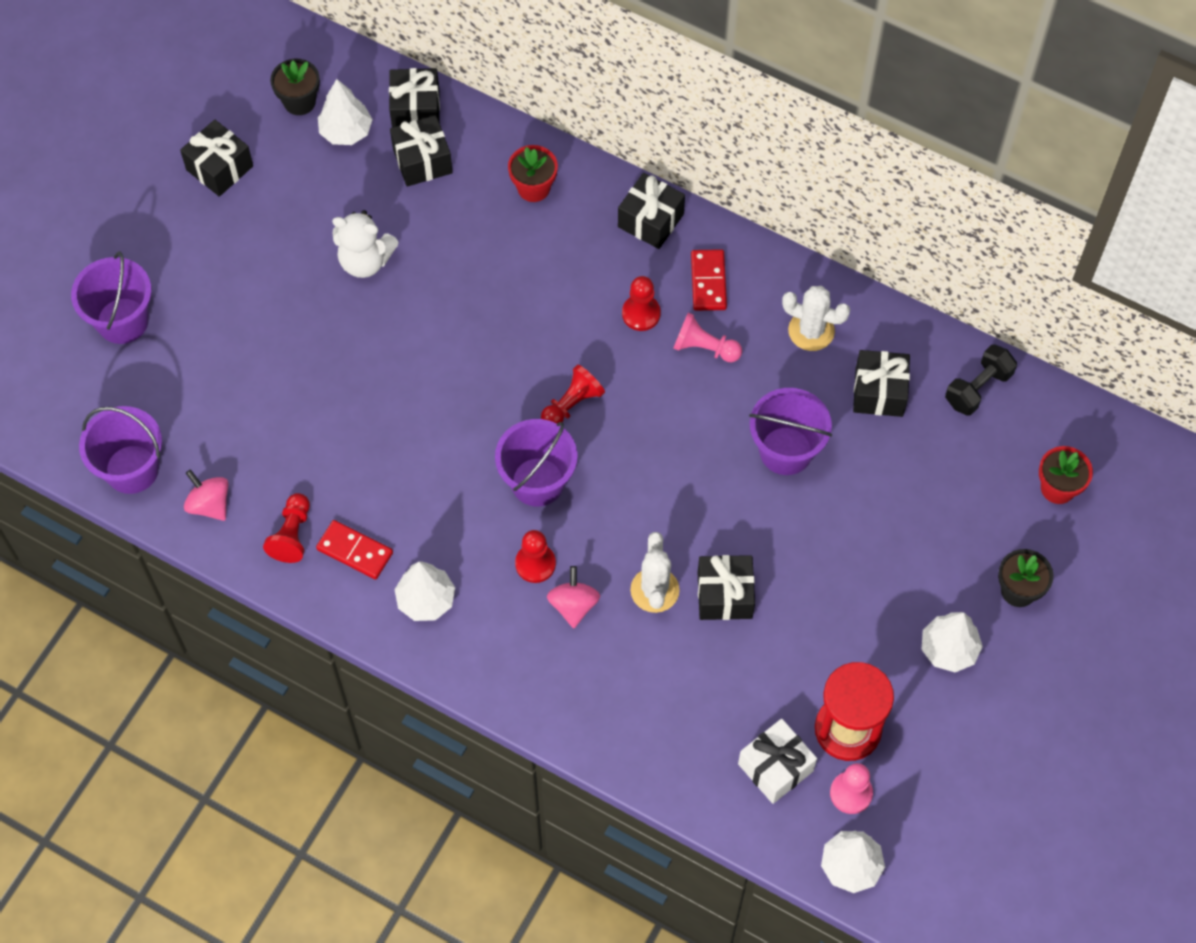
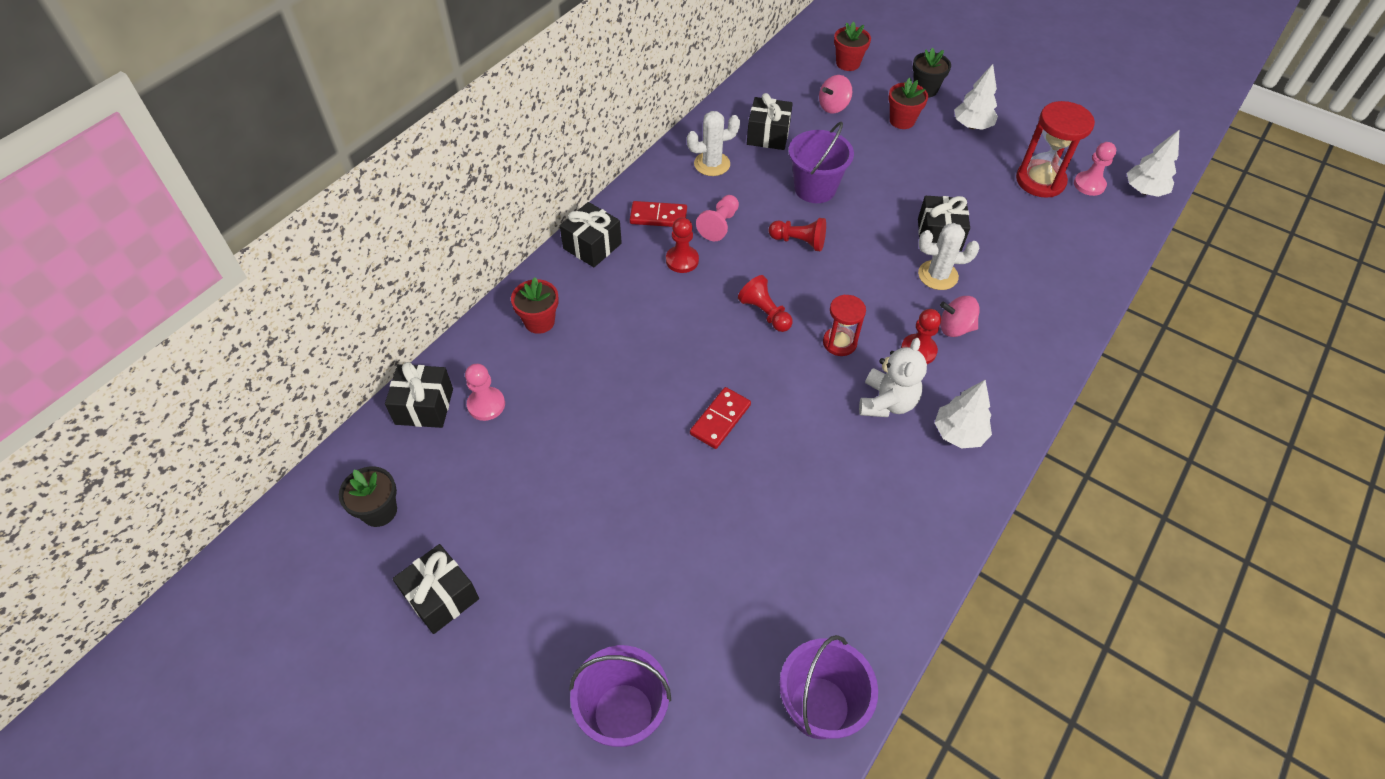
camera: 85 degrees left, 10 degrees down
(209, 504) = (862, 623): pink spinning top -> pink spinning top (833, 106)
(292, 535) = (896, 543): red pawn -> red pawn (799, 241)
(346, 131) = (431, 469): white tree -> none
(355, 551) = (912, 488): red domino -> red domino (720, 419)
(365, 261) = (590, 460): white teddy bear -> white teddy bear (887, 402)
(422, 161) = (486, 405): black gift -> pink pawn
(537, 482) = (839, 343): purple bucket -> red hourglass
(775, 767) = (1077, 221): white gift -> none
(811, 331) = (712, 164): white cactus -> white cactus turned 45 degrees clockwise
(941, 557) = (902, 121): none -> red flower pot
(978, 388) = (769, 88): black dumbbell -> none

